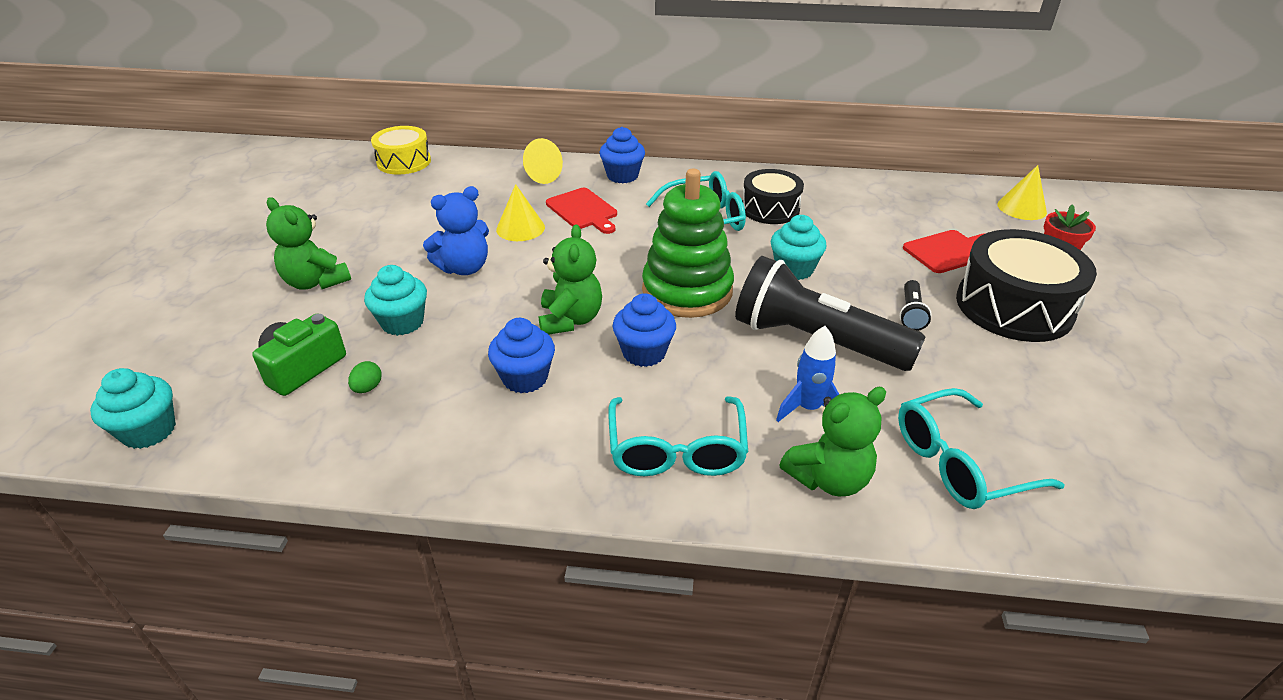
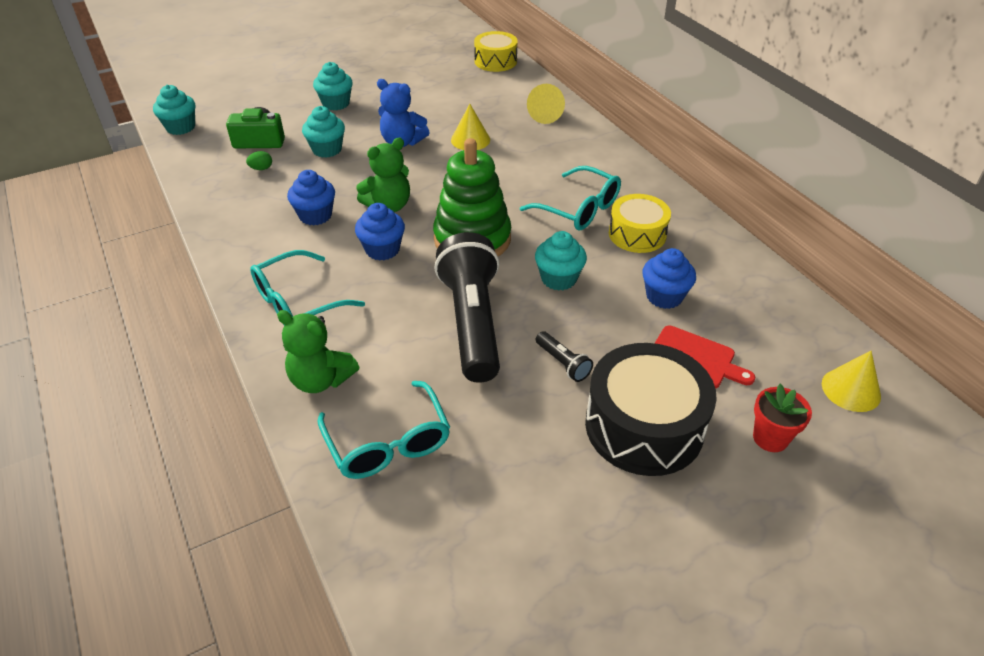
camera: 55 degrees right, 5 degrees up
(315, 282) = (336, 103): green teddy bear -> turquoise cupcake
(583, 210) = (523, 153): red cutting board -> none
(622, 176) = (593, 147): blue cupcake -> blue cupcake (664, 296)
(770, 209) = (637, 234): black drum -> yellow drum
(808, 408) = (387, 345): blue rocket -> none
(911, 313) = (563, 363): black flashlight -> black flashlight turned 105 degrees counterclockwise
(959, 463) = (388, 443): turquoise glasses -> turquoise glasses turned 150 degrees counterclockwise

